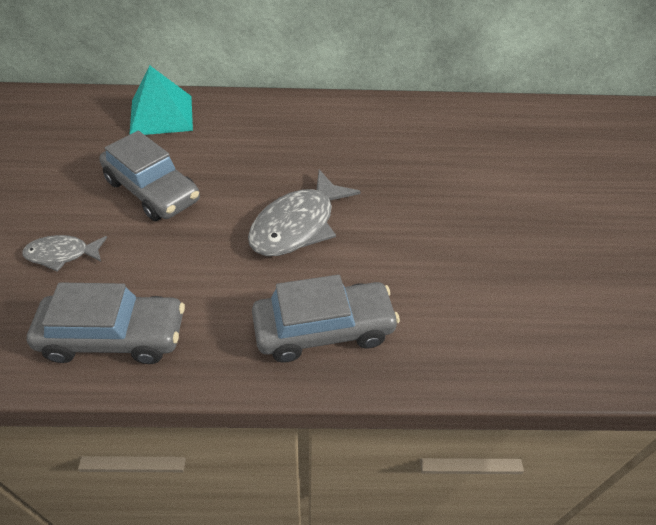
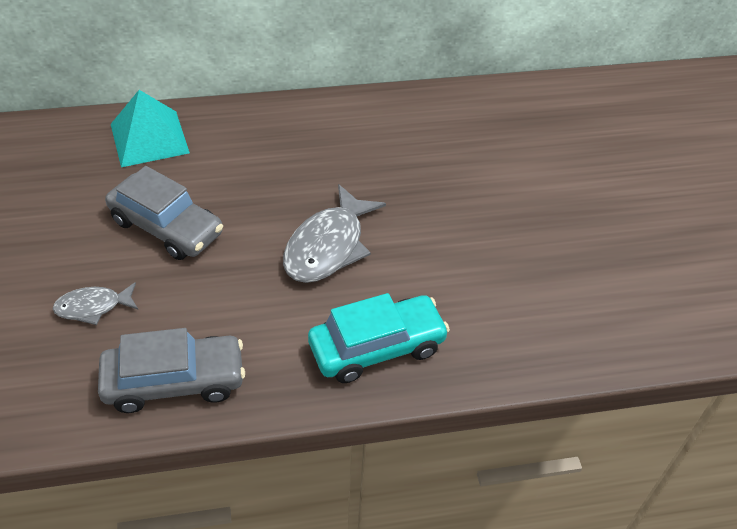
camera: 10 degrees left, 0 degrees up
(324, 329) = (377, 347): grey car -> turquoise car

